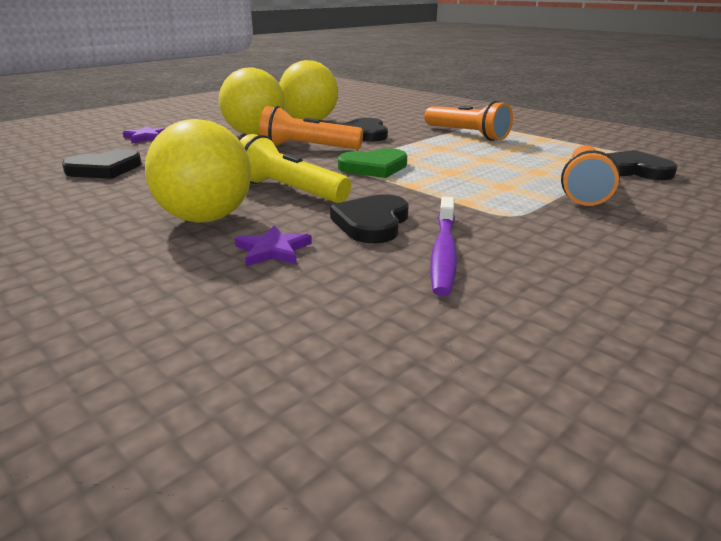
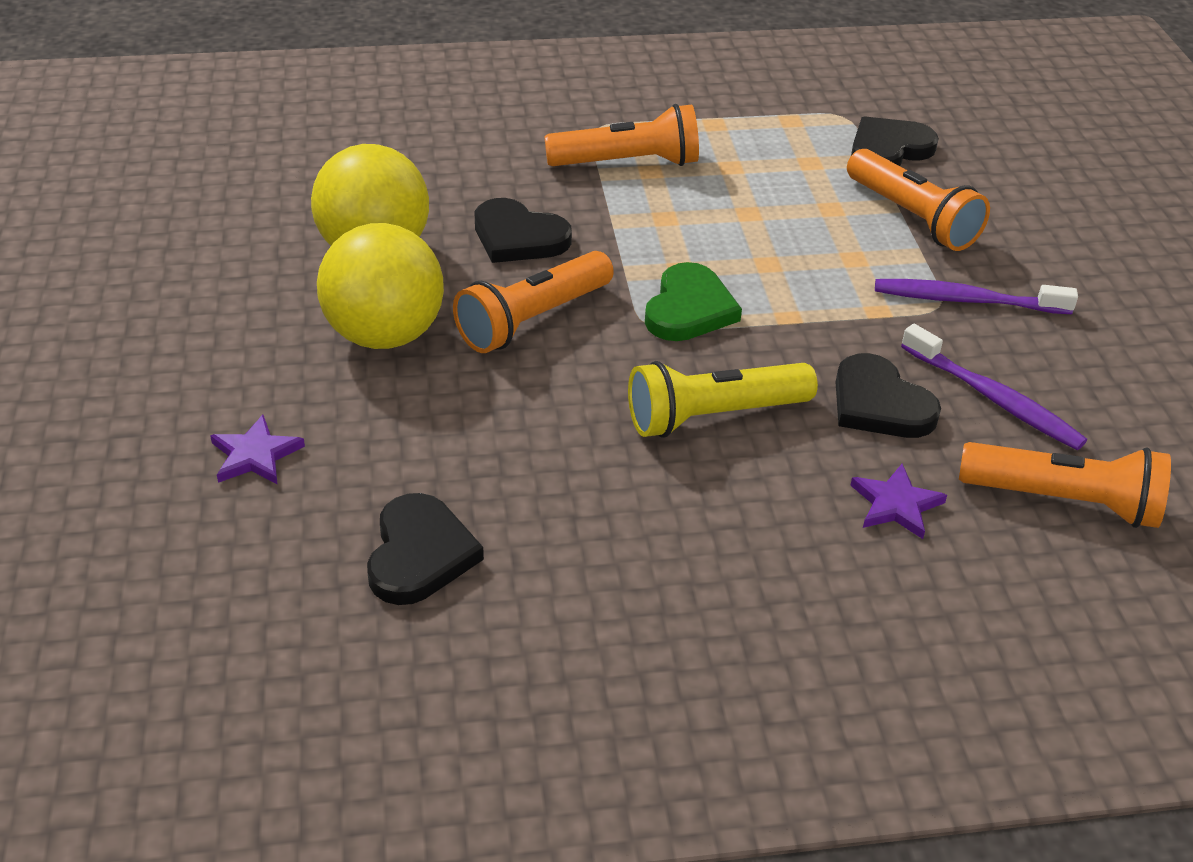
camera: 55 degrees left, 15 degrees up
(206, 218) = (752, 521): yellow ball -> none
(362, 306) = (1064, 501): none -> orange flashlight
(535, 221) = (966, 300): none -> purple toothbrush

